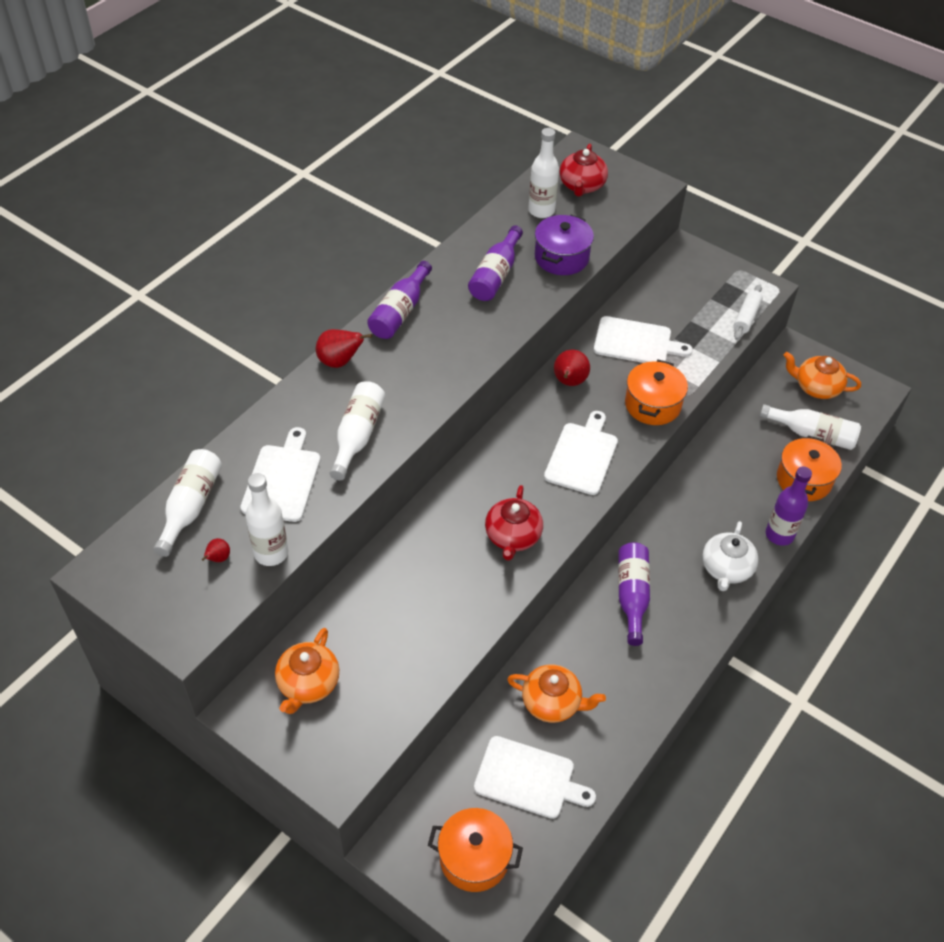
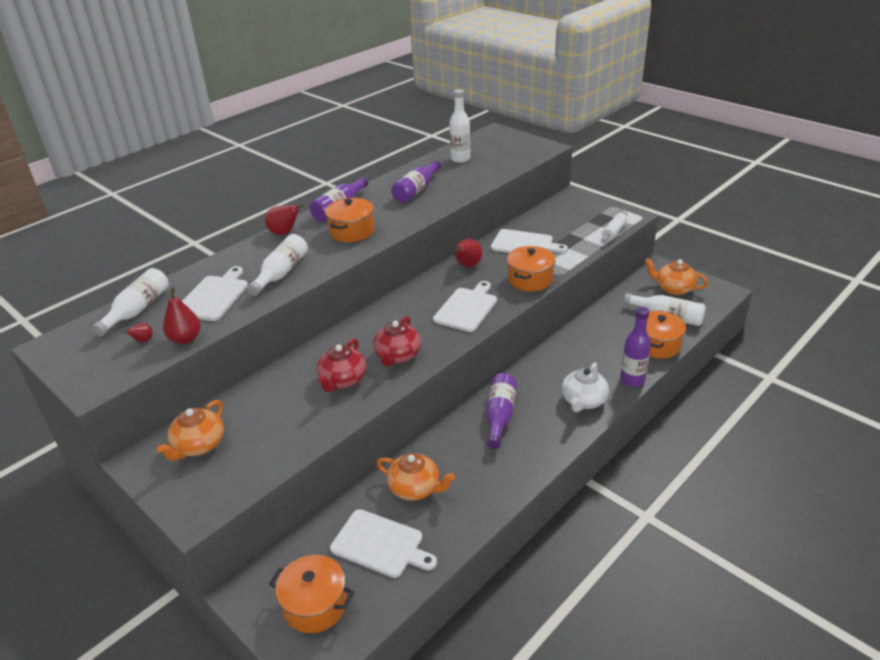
camera: 10 degrees right, 15 degrees down
(271, 553) = (185, 339): white bottle -> red pear
(429, 357) = (352, 231): none -> orange pot
(561, 257) = (468, 182): purple pot -> none
(582, 186) = (493, 147): red teapot -> red teapot (342, 380)

